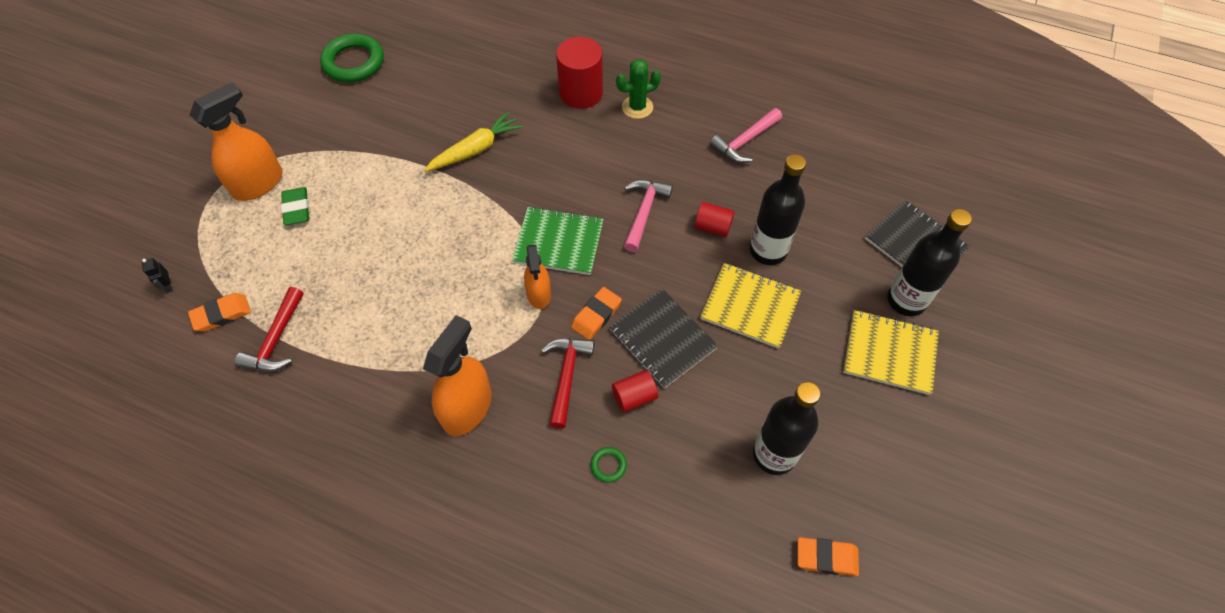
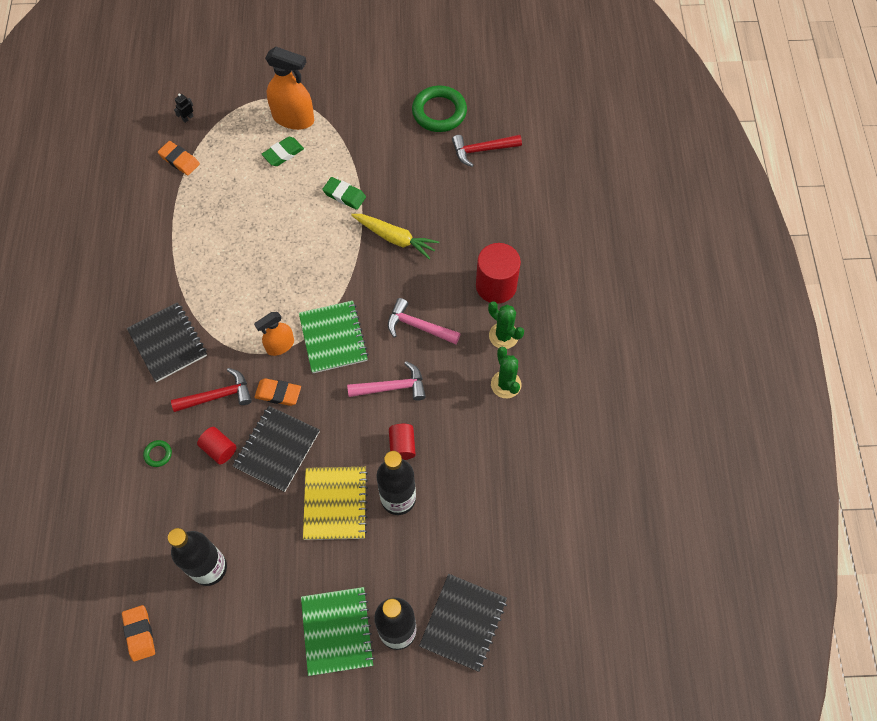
camera: 65 degrees right, 5 degrees up
(276, 340) = (173, 202): red hammer -> red hammer (482, 150)
(393, 173) = (344, 195): none -> green eraser
(467, 408) = (168, 343): orange spray bottle -> black notebook
(689, 124) = (506, 384): none -> green cactus
(744, 142) = (510, 437): pink hammer -> pink hammer (418, 326)
(889, 353) = (337, 631): yellow notebook -> green notebook

